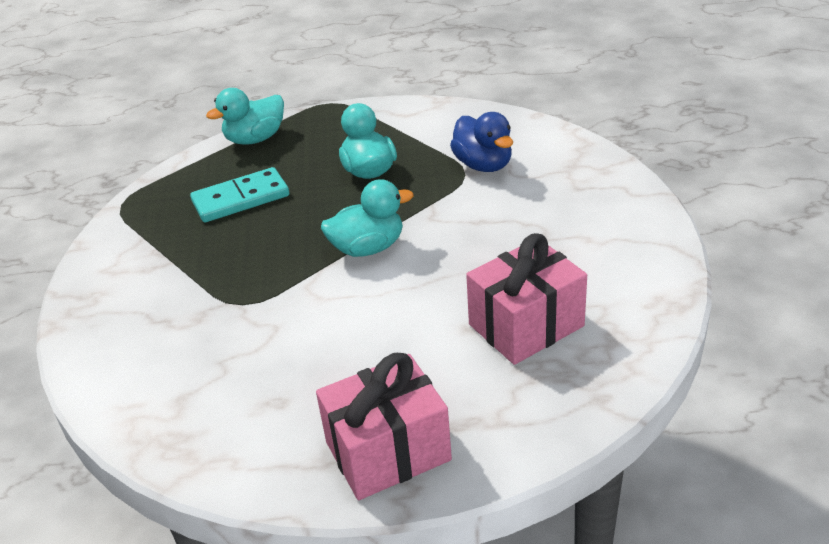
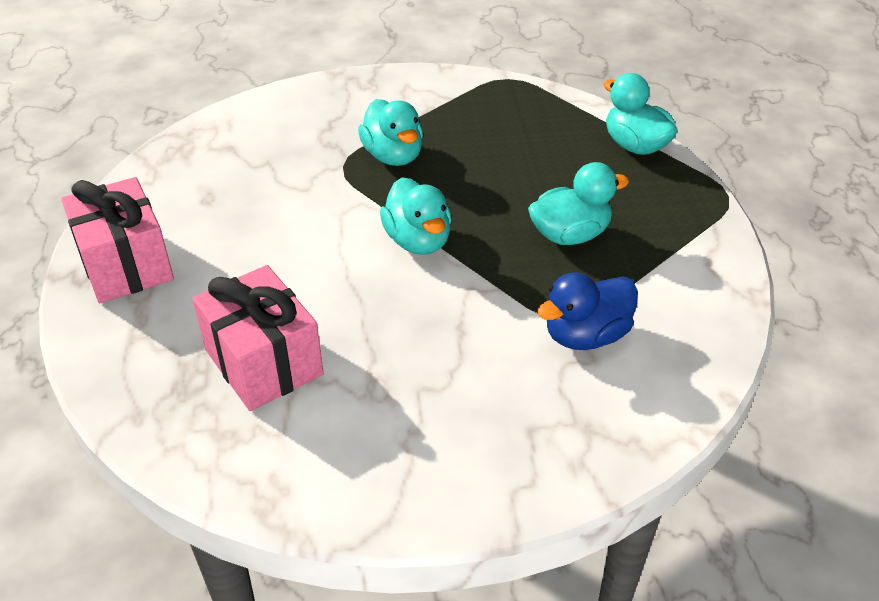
camera: 85 degrees right, 5 degrees up
(233, 270) = (393, 156): none -> turquoise duck
(241, 199) = (515, 148): turquoise domino -> none

